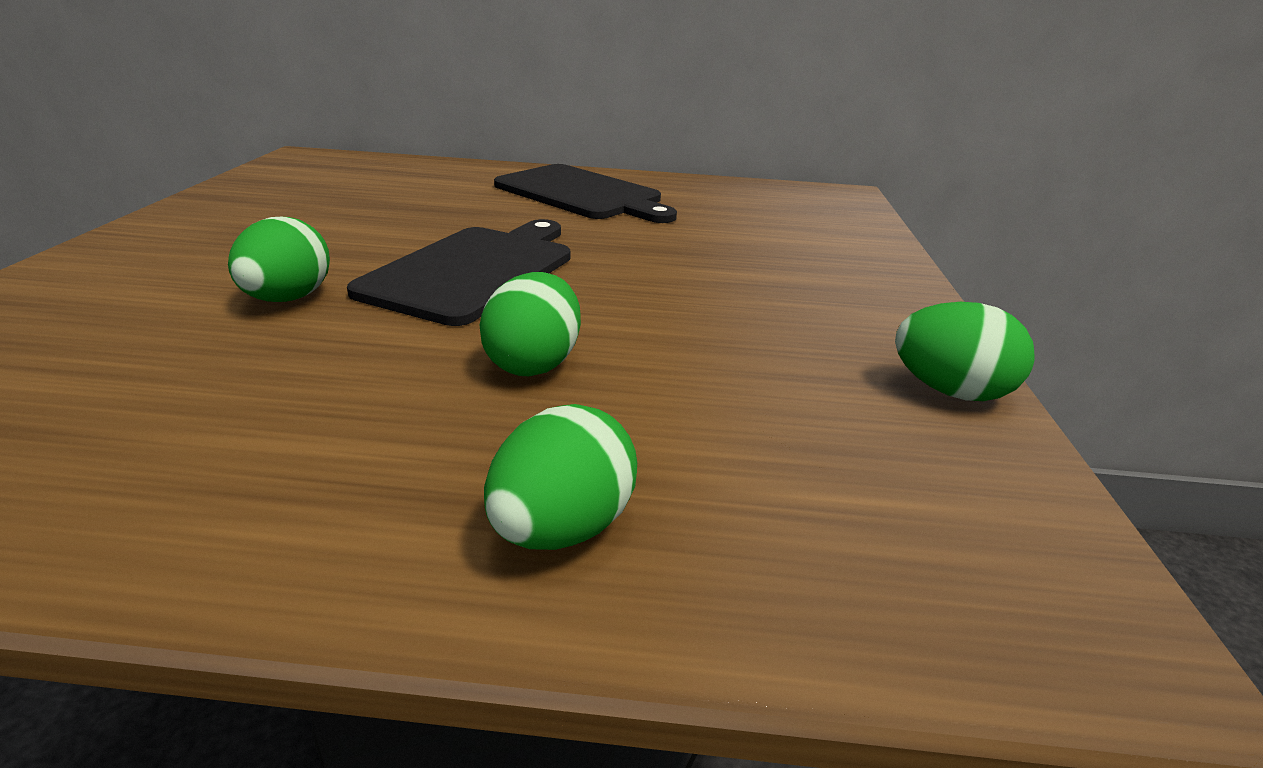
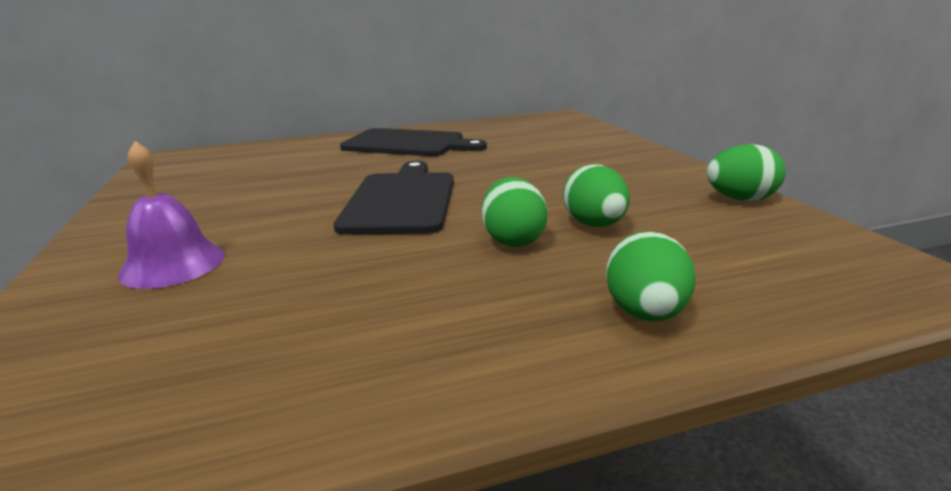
camera: 20 degrees left, 5 degrees down
(147, 290) = (173, 264): none -> purple bell
(287, 299) = (295, 244): green egg -> green egg (594, 225)

